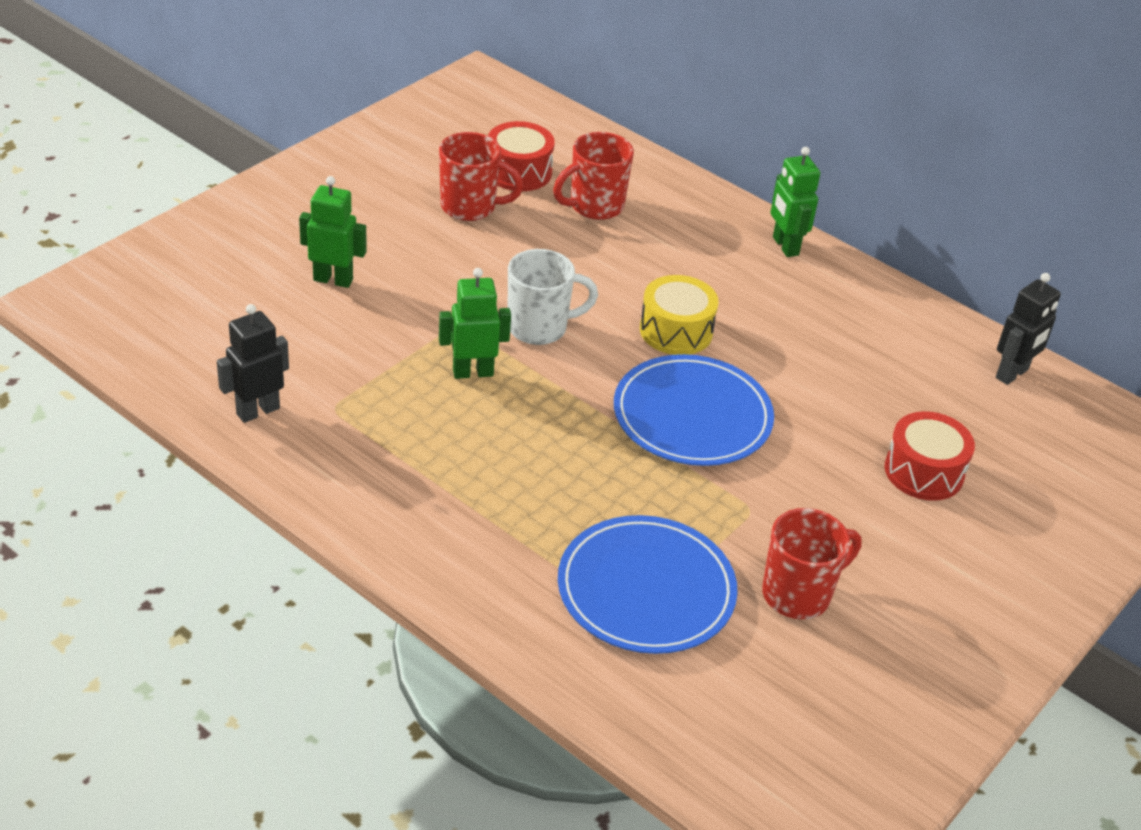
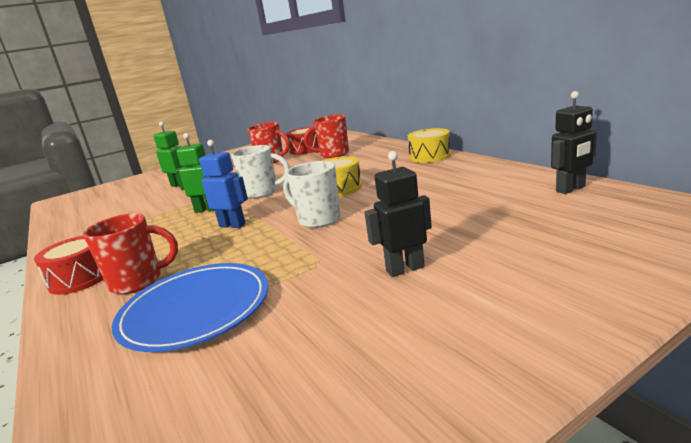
camera: 25 degrees right, 20 degrees down
(257, 411) = (81, 229): black robot -> black robot (405, 269)
(558, 420) = (232, 225): none -> blue robot
(692, 416) = (318, 219): blue plate -> white mug
(785, 246) = (430, 156): green robot -> yellow drum
(798, 594) = (316, 315): red mug -> red mug (138, 282)
(924, 471) = (475, 239): red drum -> red drum (81, 278)

